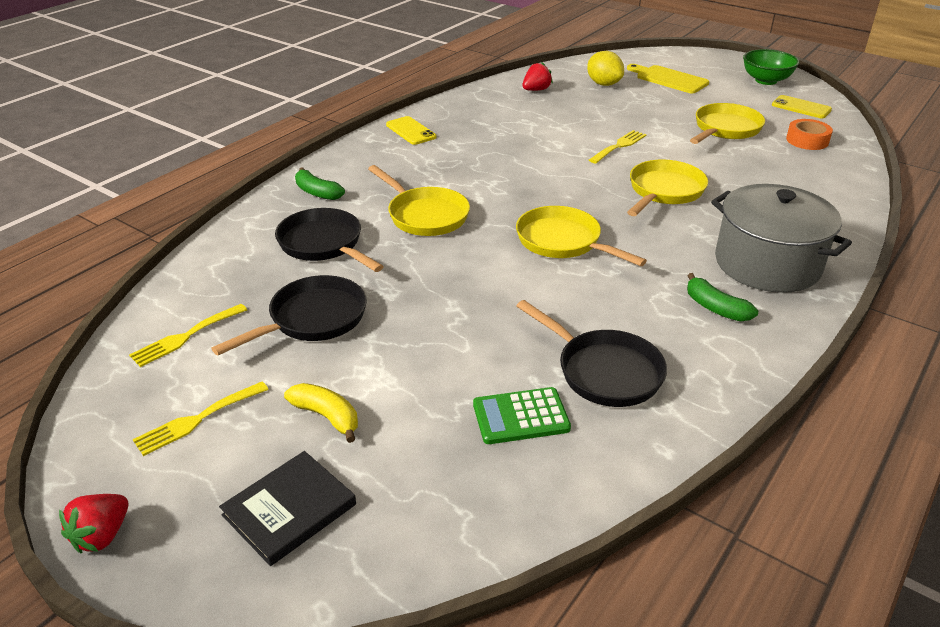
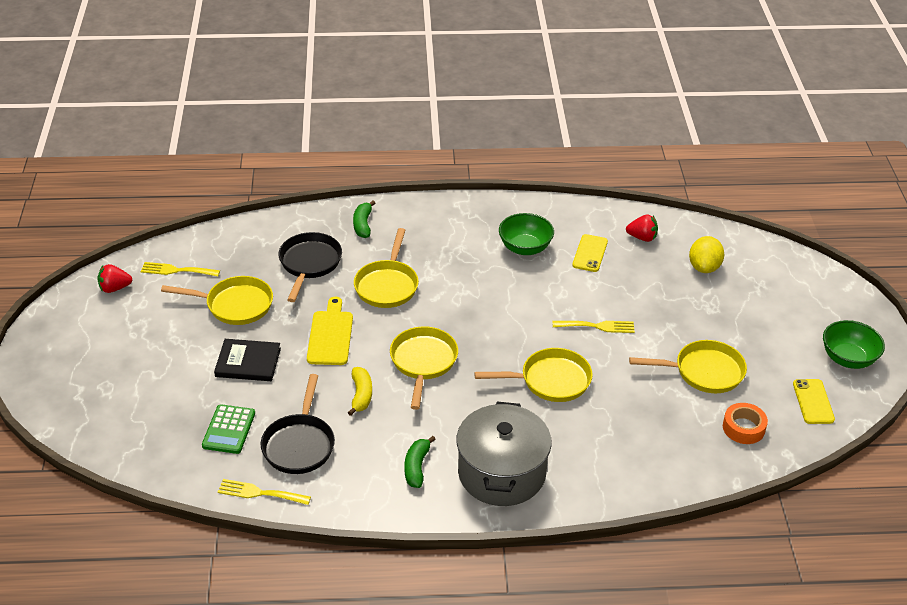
camera: 50 degrees right, 5 degrees up
(102, 536) = (33, 339): red strawberry -> red strawberry (115, 288)
(197, 420) = (122, 317): yellow fork -> yellow fork (260, 493)
(289, 510) = (94, 385): black book -> black book (248, 362)
(312, 319) = (234, 305): black pan -> yellow pan
(327, 416) = (164, 359): yellow banana -> yellow banana (361, 395)
(410, 131) = (492, 215): yellow phone -> yellow phone (590, 253)
(476, 135) = (525, 248): none -> green bowl
(521, 416) = (228, 429): green calculator -> green calculator turned 120 degrees counterclockwise
(669, 79) = (767, 299): yellow cutting board -> yellow cutting board (330, 335)

